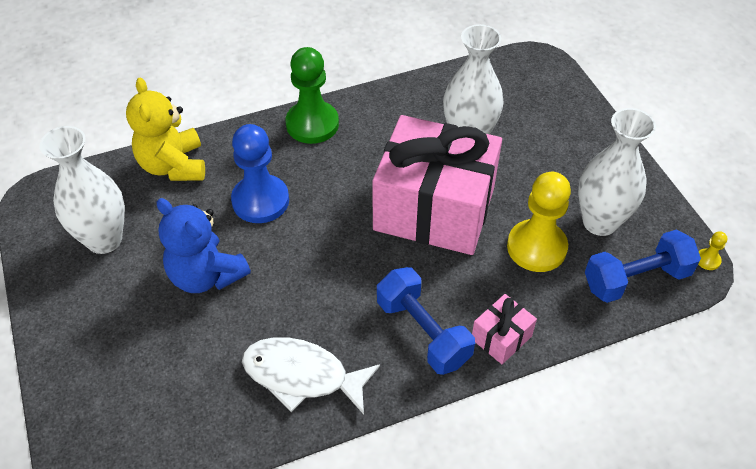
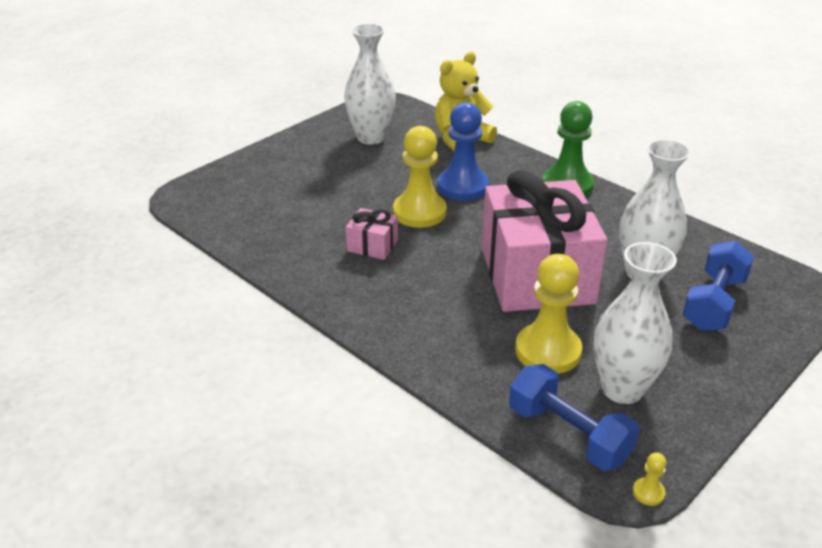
camera: 65 degrees right, 15 degrees down
(206, 275) = (372, 186): blue teddy bear -> none
(282, 254) = (419, 212): none -> yellow pawn
(302, 376) = (313, 256): white fish -> none
(423, 332) = (396, 305): blue dumbbell -> blue dumbbell (713, 303)
(501, 337) = (423, 353): pink gift -> pink gift (372, 246)

